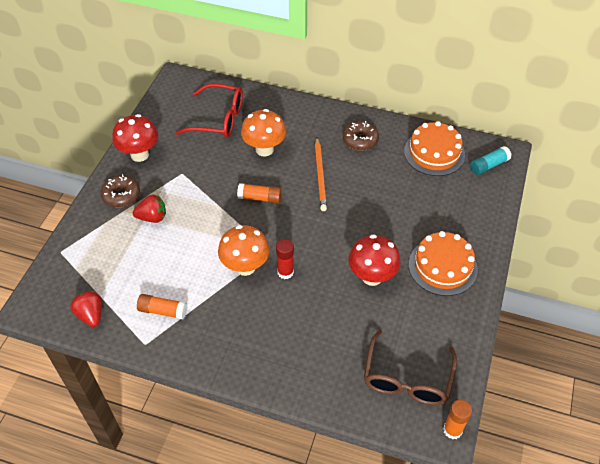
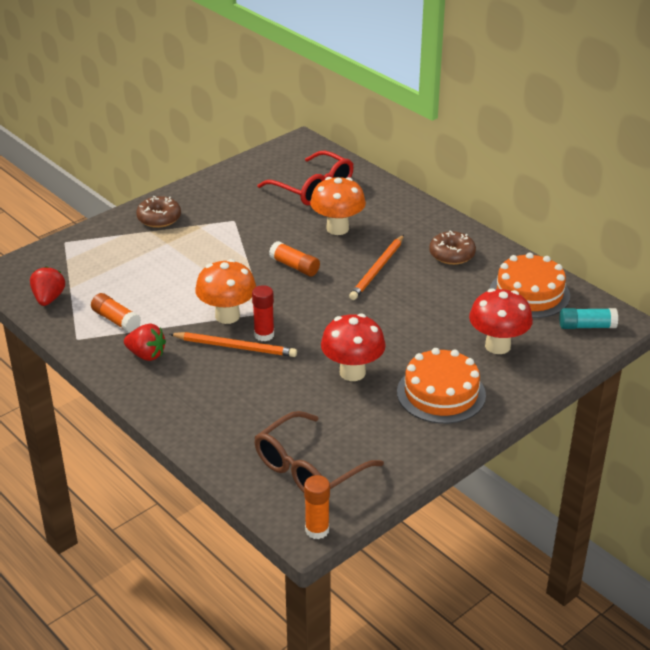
camera: 30 degrees right, 15 degrees down
(139, 154) = (206, 192): red mushroom -> red mushroom (497, 346)
(152, 217) = (173, 245): red strawberry -> red strawberry (146, 355)
(272, 293) = (235, 347): none -> orange pencil

